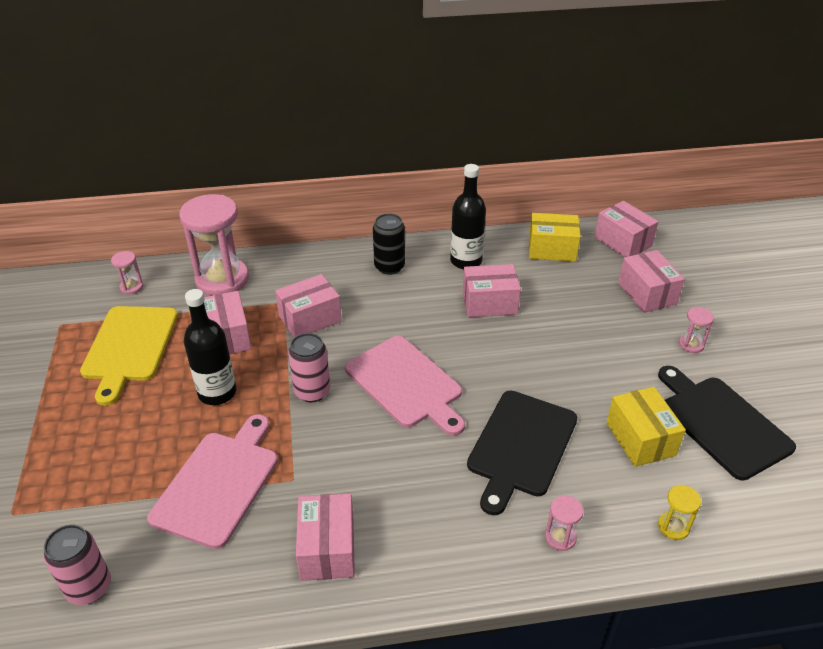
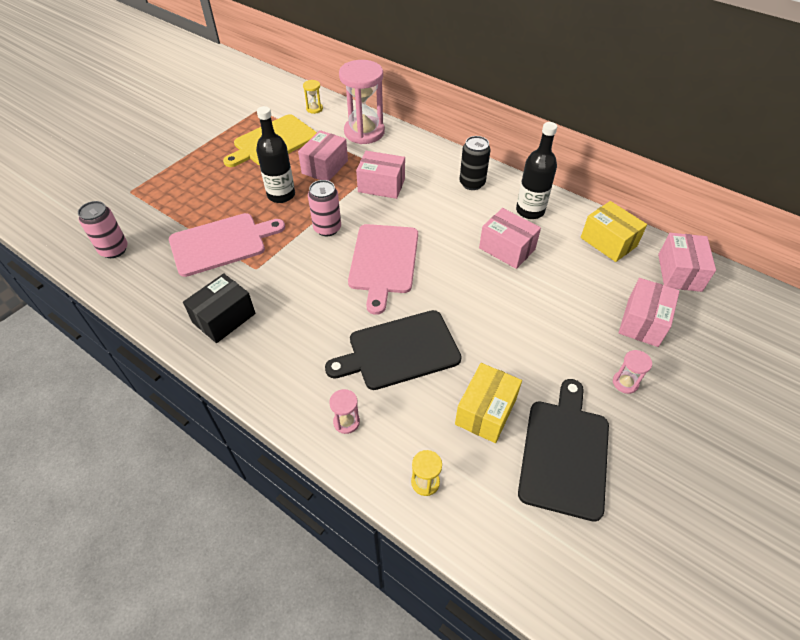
camera: 45 degrees right, 10 degrees up
(131, 287) = (314, 109): pink hourglass -> yellow hourglass
(327, 549) = (224, 318): pink box -> black box

